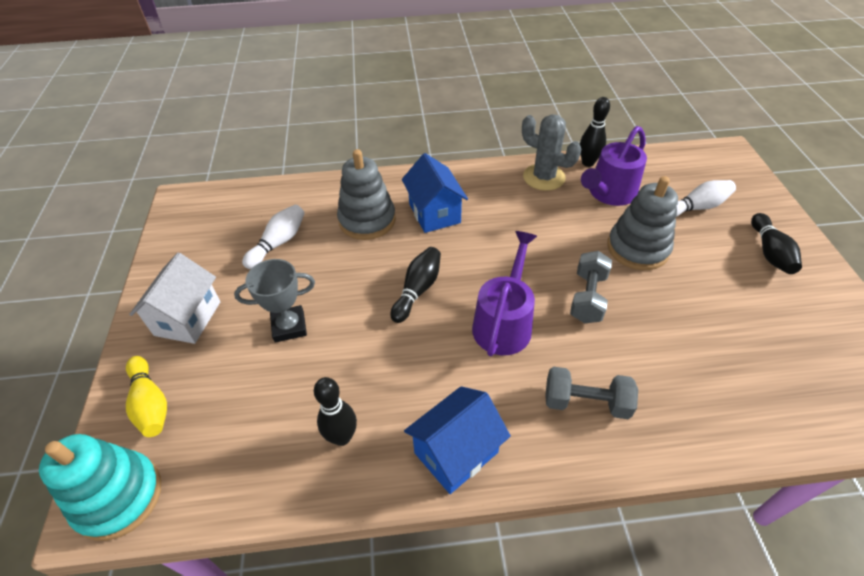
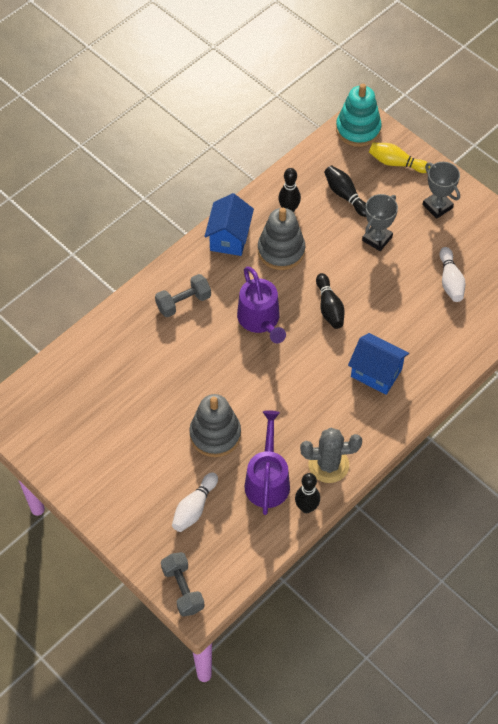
camera: 140 degrees right, 10 degrees up
(188, 318) = (437, 206): white house -> grey trophy
(367, 220) = (415, 336): grey stacking toy -> grey stacking toy (281, 250)
(587, 297) = (223, 370): grey dumbbell -> grey dumbbell (183, 589)
(769, 252) = (123, 491): black bowling pin -> black bowling pin (345, 195)

